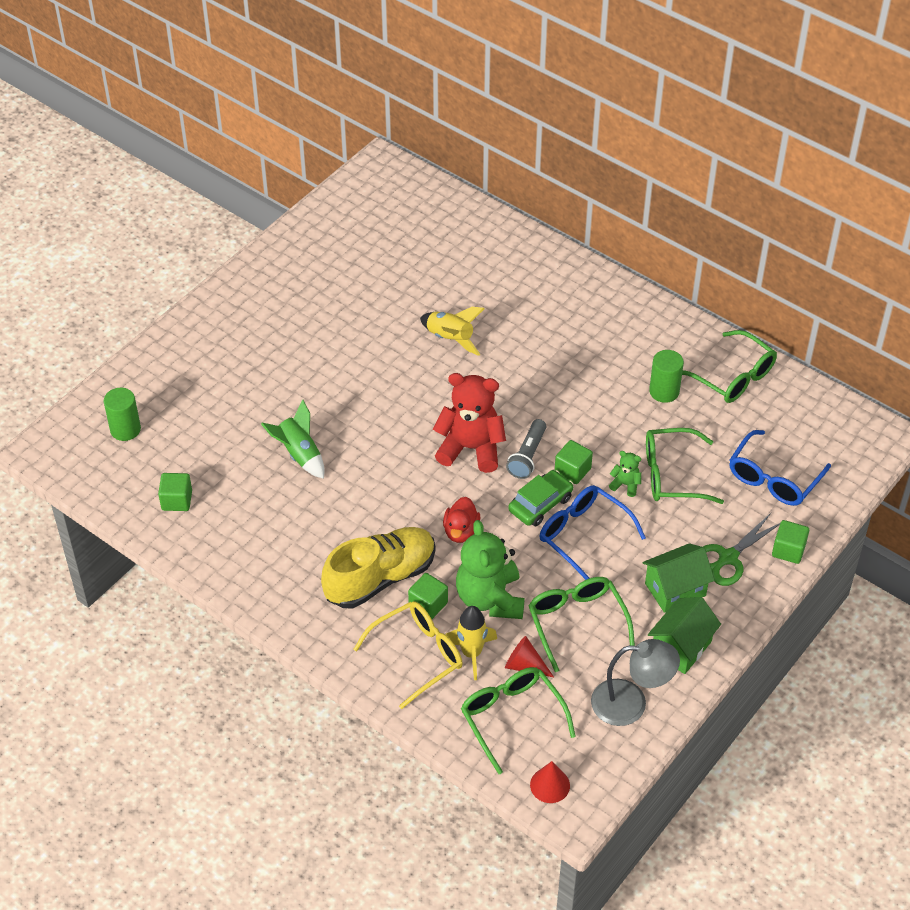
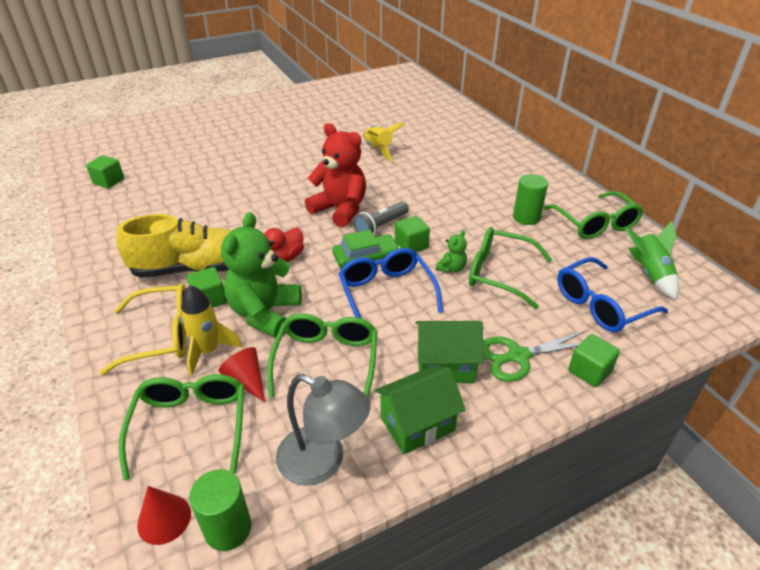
camera: 25 degrees right, 10 degrees down
(125, 429) = (124, 140): green cylinder -> green cylinder (228, 528)
(299, 454) = (215, 180): green rocket -> green rocket (649, 274)
(625, 484) = (451, 268): green teddy bear -> green teddy bear turned 75 degrees clockwise

